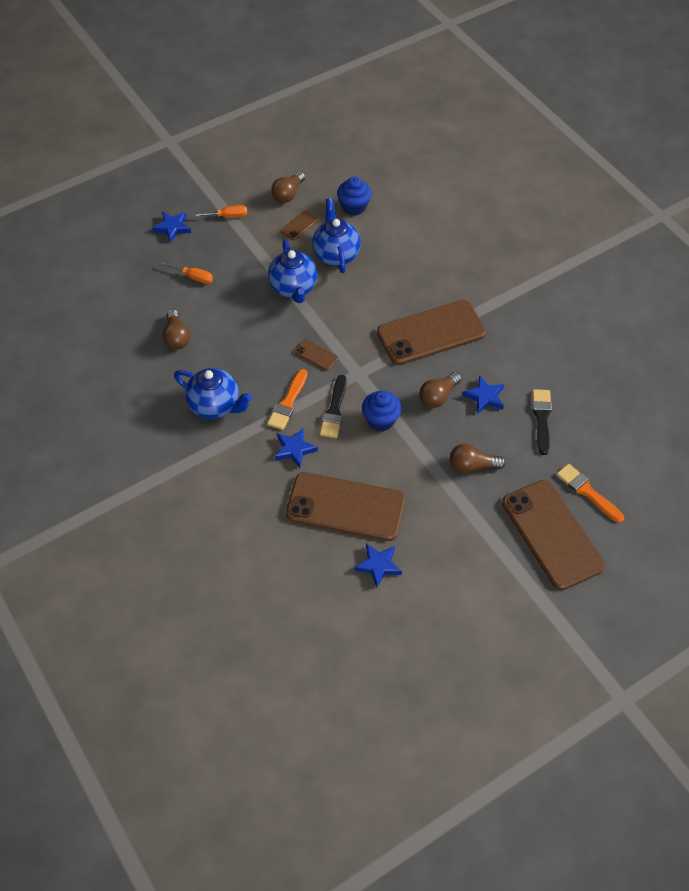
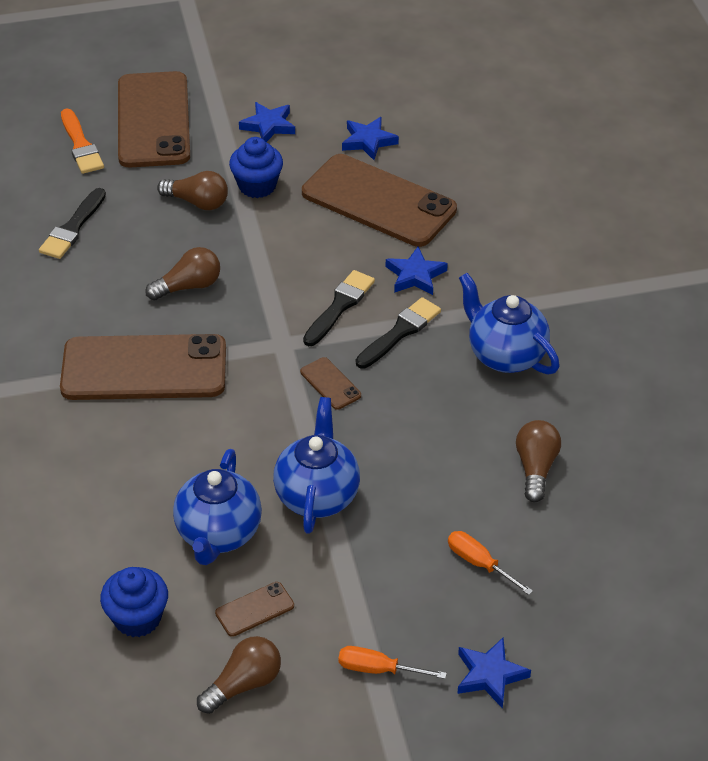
camera: 160 degrees left, 10 degrees down
(288, 403) = (400, 332): orange brush -> black brush
(381, 420) = (283, 279): blue cupcake -> blue cupcake (257, 186)
(484, 397) = (127, 269): blue star -> blue star (268, 126)

